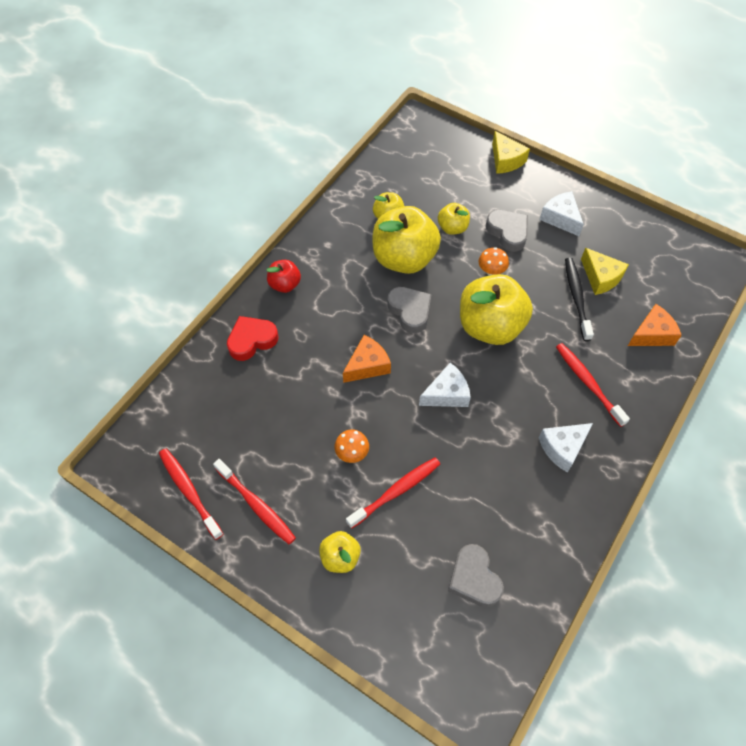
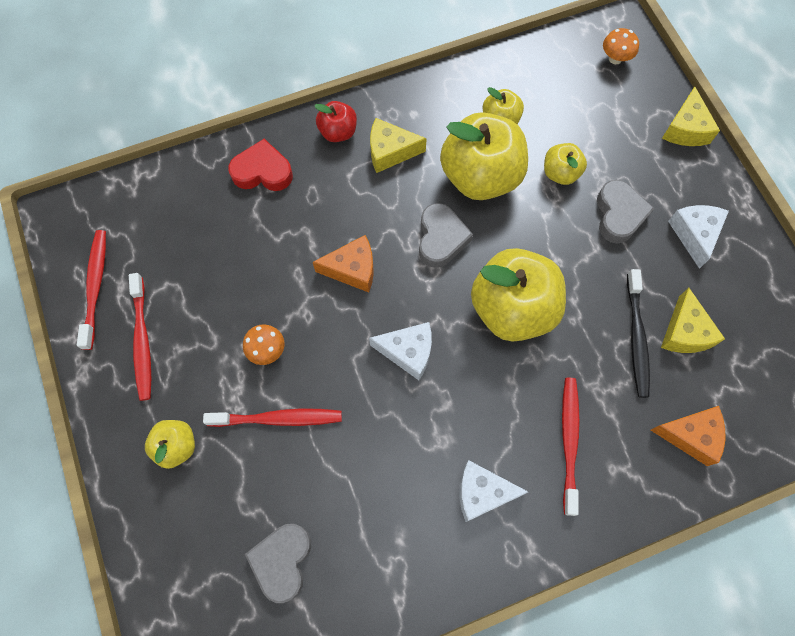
camera: 35 degrees right, 10 degrees up
(331, 277) = (390, 151): none -> yellow cheese
(491, 271) = (564, 248): orange mushroom -> orange mushroom (615, 58)
(576, 298) = (636, 337): black toothbrush -> black toothbrush turned 150 degrees clockwise

